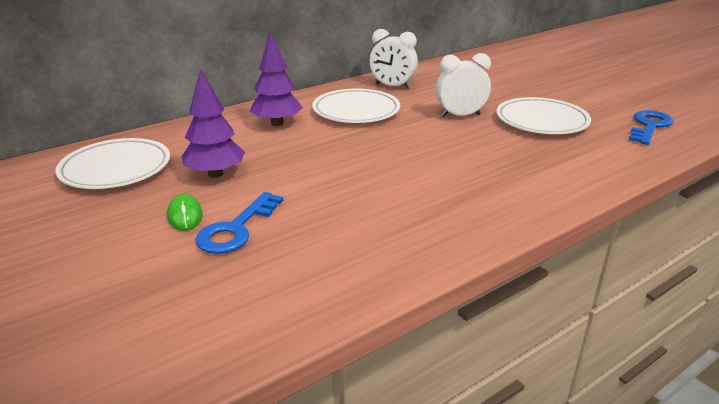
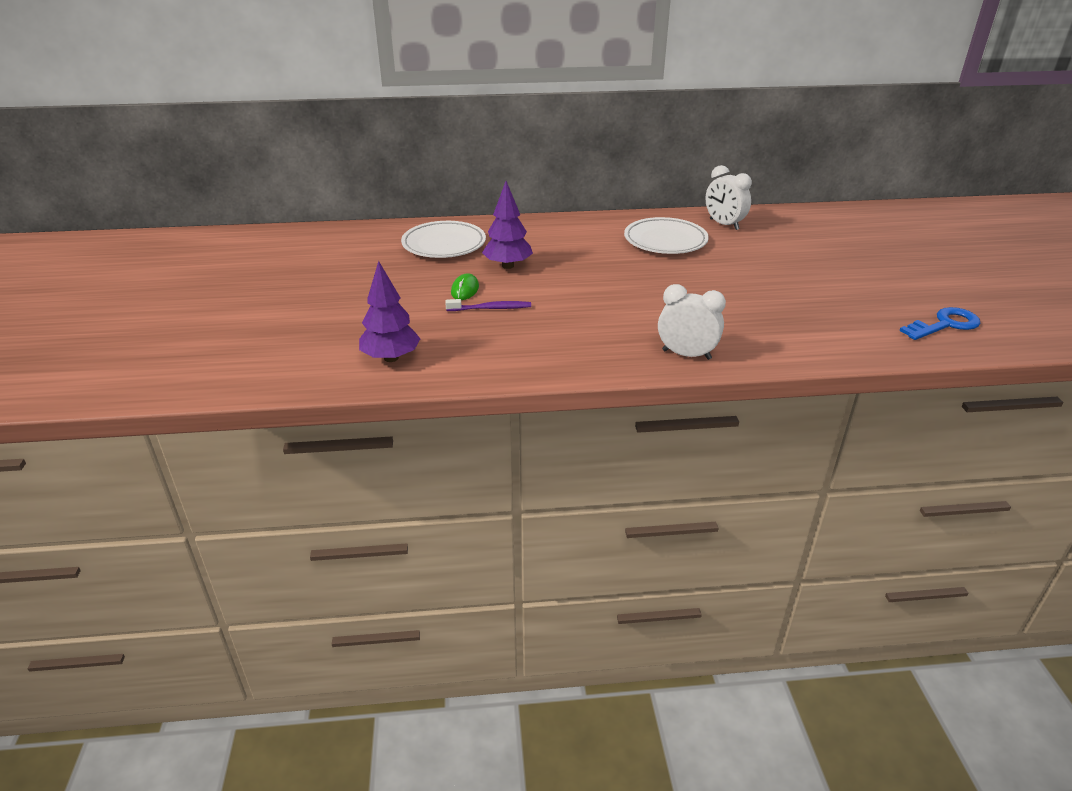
camera: 30 degrees right, 5 degrees up
(236, 229) = (491, 308): blue key -> purple toothbrush
(277, 123) = (588, 236): purple tree -> purple tree (391, 358)
(460, 115) = (757, 267): white clock -> white clock (686, 354)
(541, 121) = (833, 291): white plate -> none

